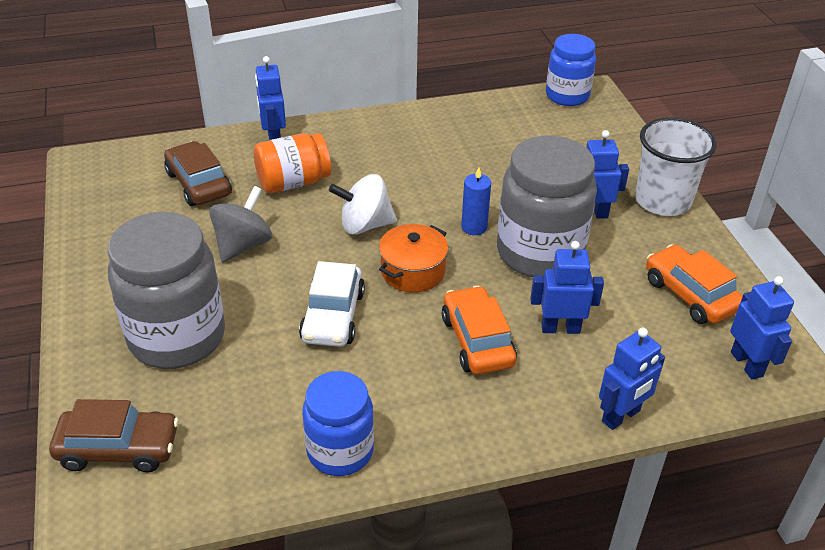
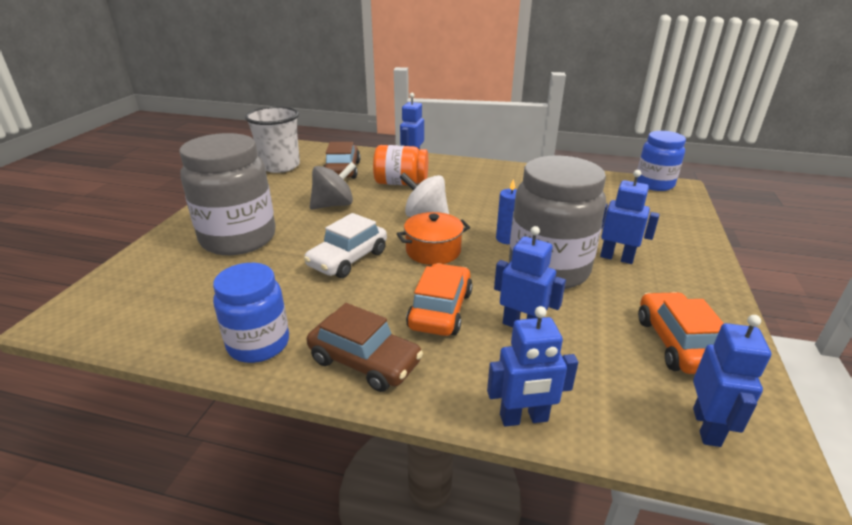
camera: 30 degrees right, 10 degrees down
(119, 448) = (131, 285): brown car -> brown car (365, 361)
(662, 201) = (697, 267): white cup -> white cup (280, 166)

